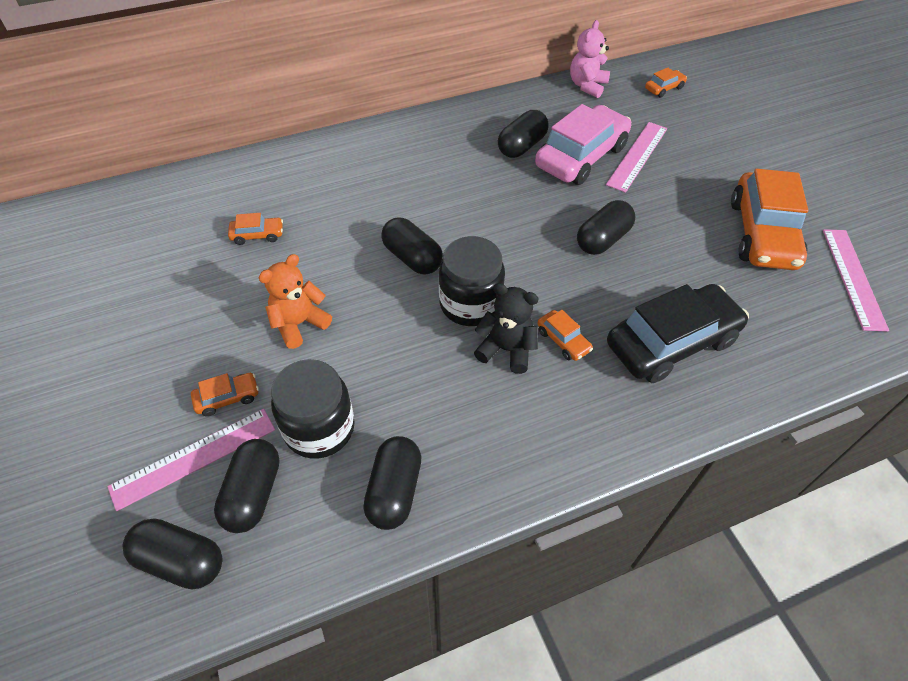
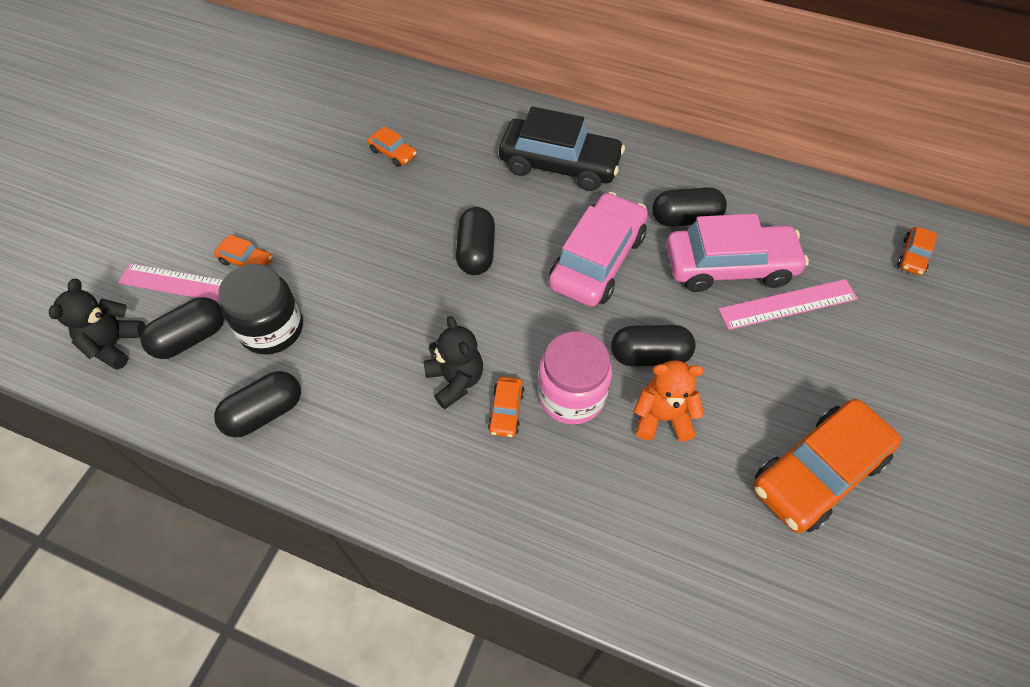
camera: 45 degrees right, 5 degrees up
(181, 560) = (114, 344): black capsule -> black teddy bear
(299, 324) = (343, 243): orange teddy bear -> orange teddy bear (662, 417)
(470, 304) = (473, 323): black jar -> none
(500, 206) = (597, 260): none -> pink car
(587, 86) = (828, 201): pink teddy bear -> none
(589, 298) = (571, 395): none -> pink jar
(664, 88) = (912, 256): orange car -> orange car turned 105 degrees clockwise
(671, 342) = (592, 490): black car -> black car (559, 165)
(853, 278) = (859, 593): pink ruler -> none

